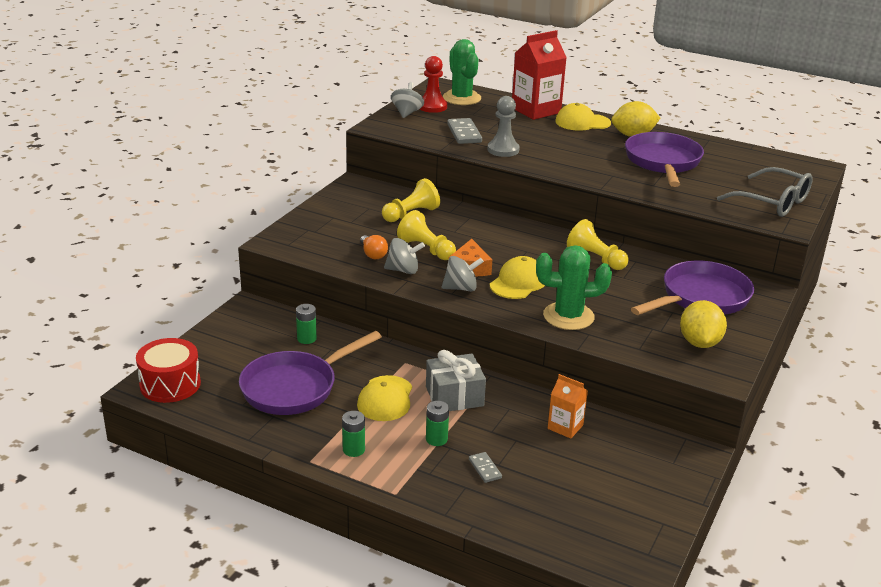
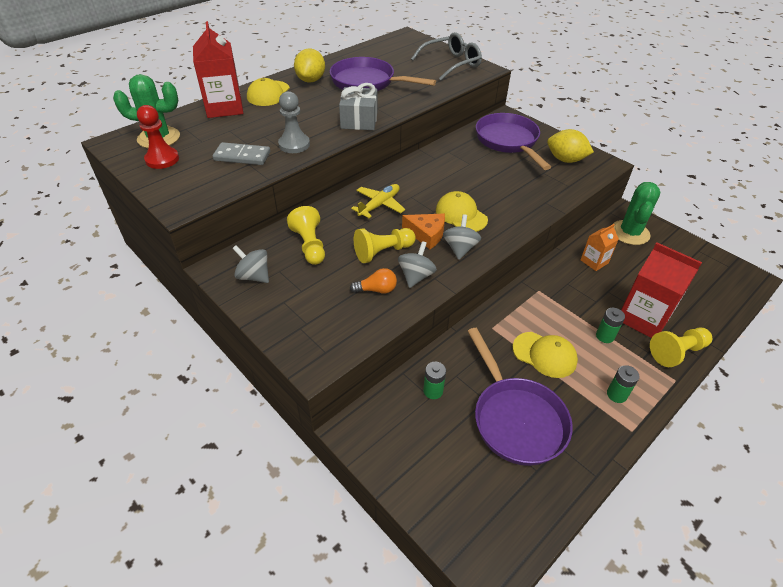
camera: 70 degrees left, 15 degrees up
(170, 384) = (488, 538): red drum -> none
(407, 113) = (163, 178): grey spinning top -> grey spinning top (254, 276)
(454, 396) = (547, 310): grey gift -> grey gift (359, 120)
(484, 469) = (643, 318): grey domino -> red carton
(497, 236) = (379, 205): none -> yellow plane
(568, 316) = (519, 204): green cactus -> green cactus (630, 233)
(595, 258) = (438, 167): yellow pawn -> yellow pawn (677, 352)

